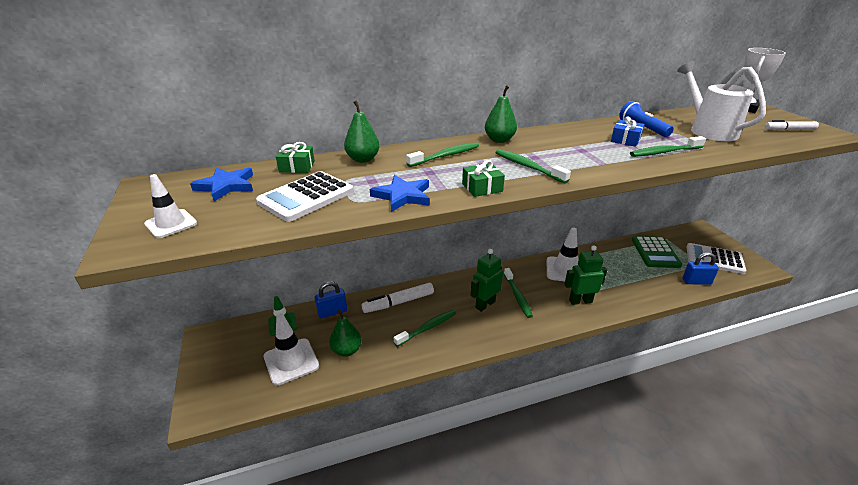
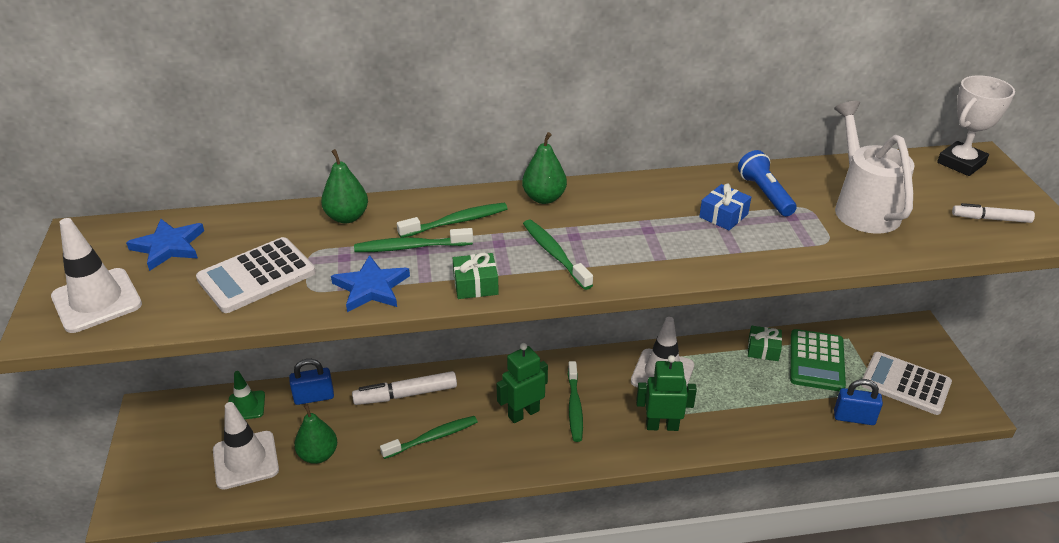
camera: 10 degrees right, 5 degrees up
(171, 224) = (96, 301): white traffic cone -> white traffic cone, size x1.60
(297, 166) = (261, 222): green gift -> green gift (763, 349)
(664, 152) = (762, 246): green toothbrush -> green toothbrush (410, 247)

